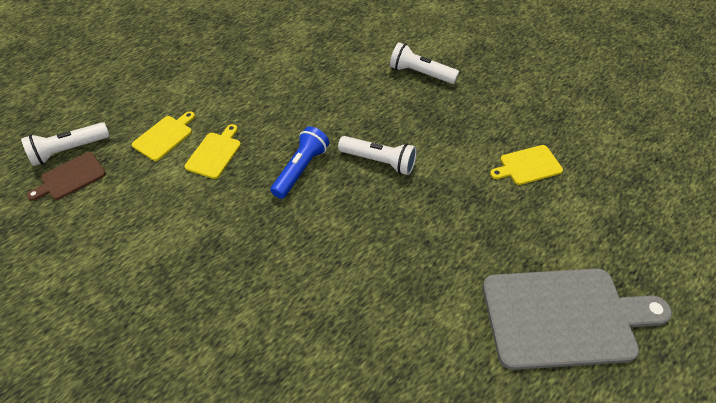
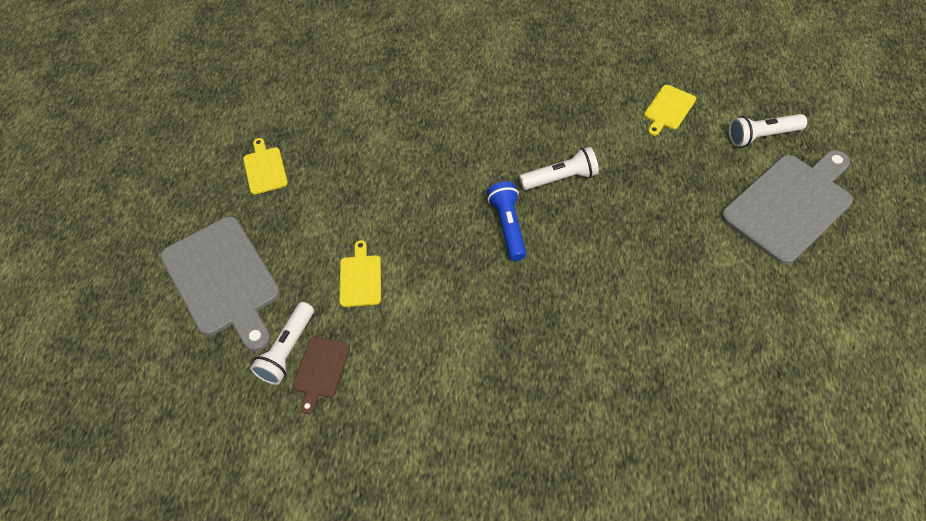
camera: 35 degrees left, 5 degrees up
(90, 83) = (222, 280): none -> grey cutting board
(215, 153) = (422, 262): yellow cutting board -> yellow cutting board (265, 169)
(420, 73) = (513, 80): white flashlight -> white flashlight (762, 136)

